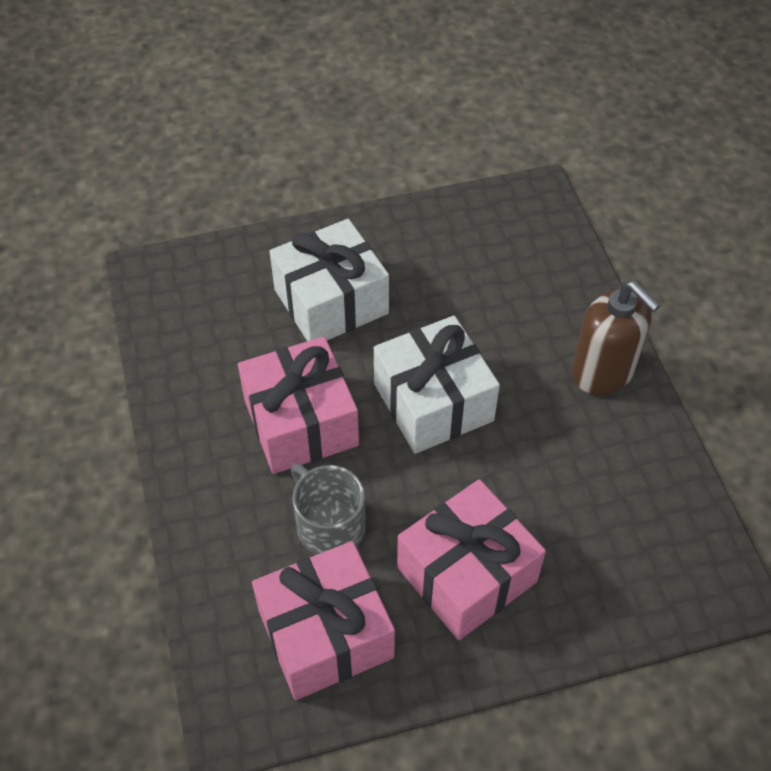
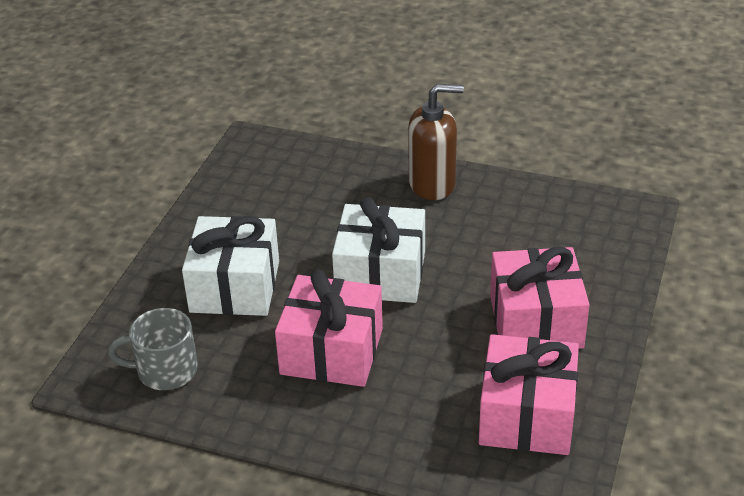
camera: 55 degrees left, 15 degrees down
(329, 525) = (437, 374): grey mug -> grey mug (165, 370)

